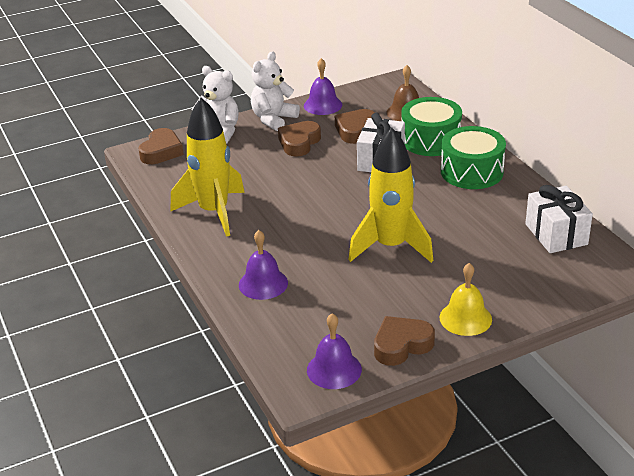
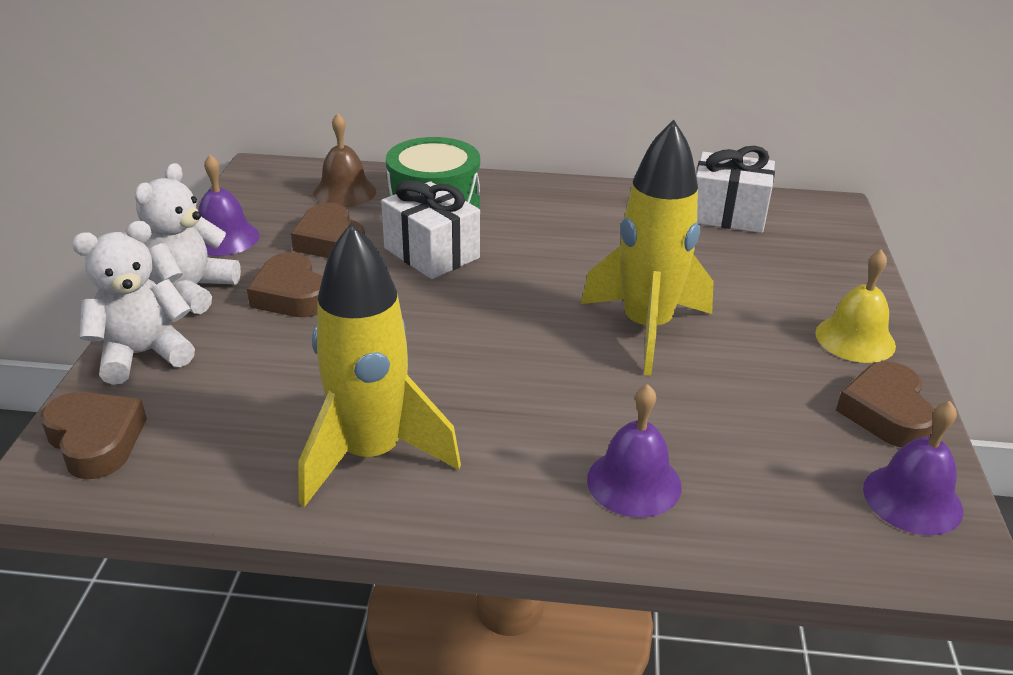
camera: 60 degrees left, 0 degrees up
(273, 119) = (191, 290): white teddy bear -> white teddy bear turned 45 degrees clockwise
(471, 172) = (540, 208): green drum -> none

